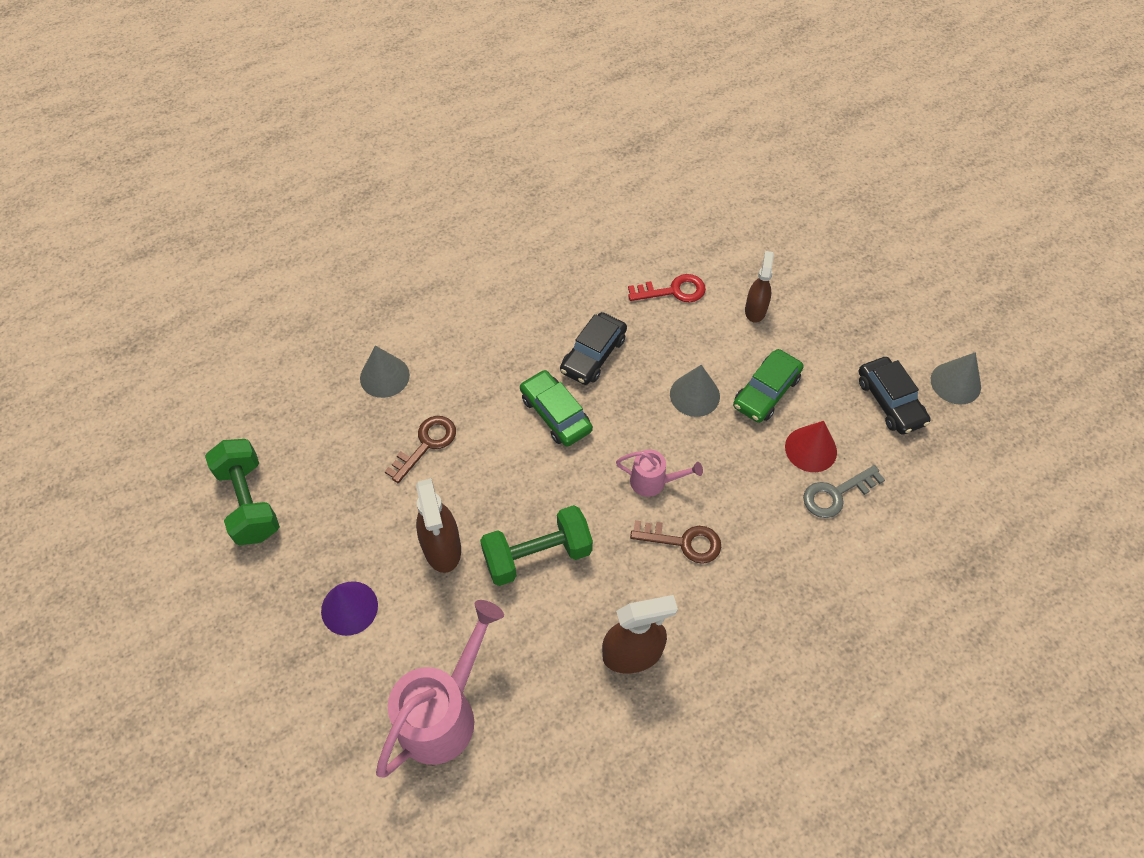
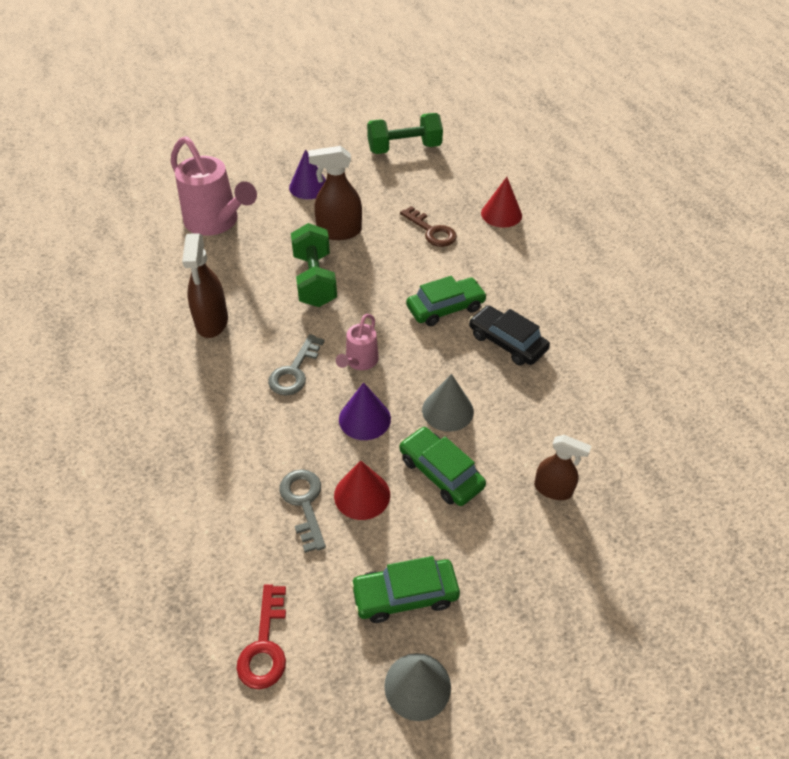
camera: 100 degrees right, 10 degrees down
(384, 376) = (501, 214): grey cone -> red cone
(673, 291) = (584, 419): red key -> red key (264, 645)
(683, 542) = (294, 371): brown key -> grey key
(726, 463) = (364, 419): none -> purple cone
(890, 401) = (405, 595): black car -> green car

